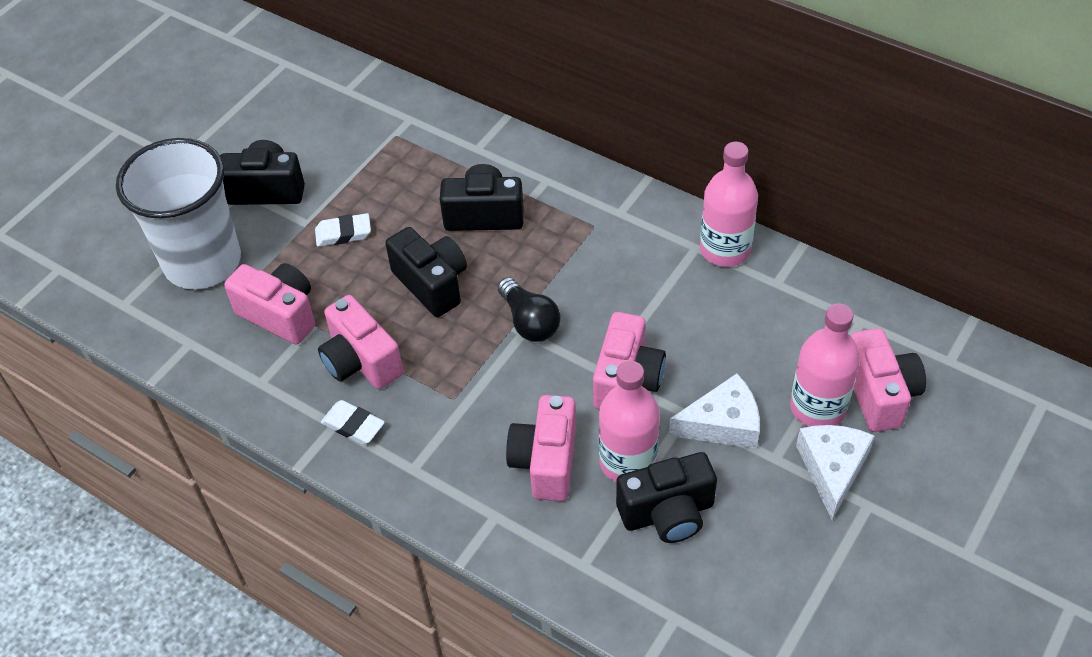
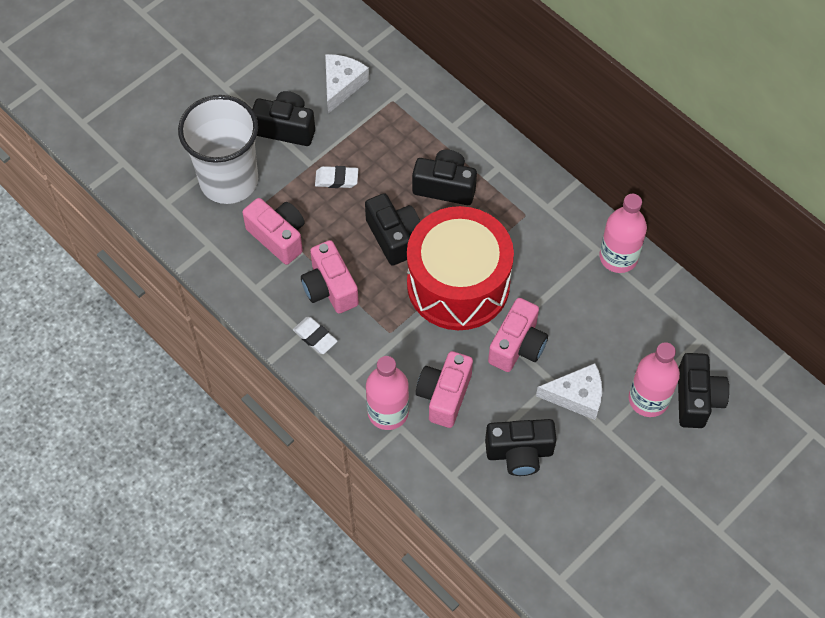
camera: 10 degrees right, 10 degrees up
(529, 322) = (458, 284): black light bulb -> red drum
(628, 462) = (501, 409): pink bottle -> pink bottle (388, 412)
(832, 469) = (644, 448): white cheese -> white cheese (342, 85)
(880, 394) = (696, 399): pink camera -> black camera

